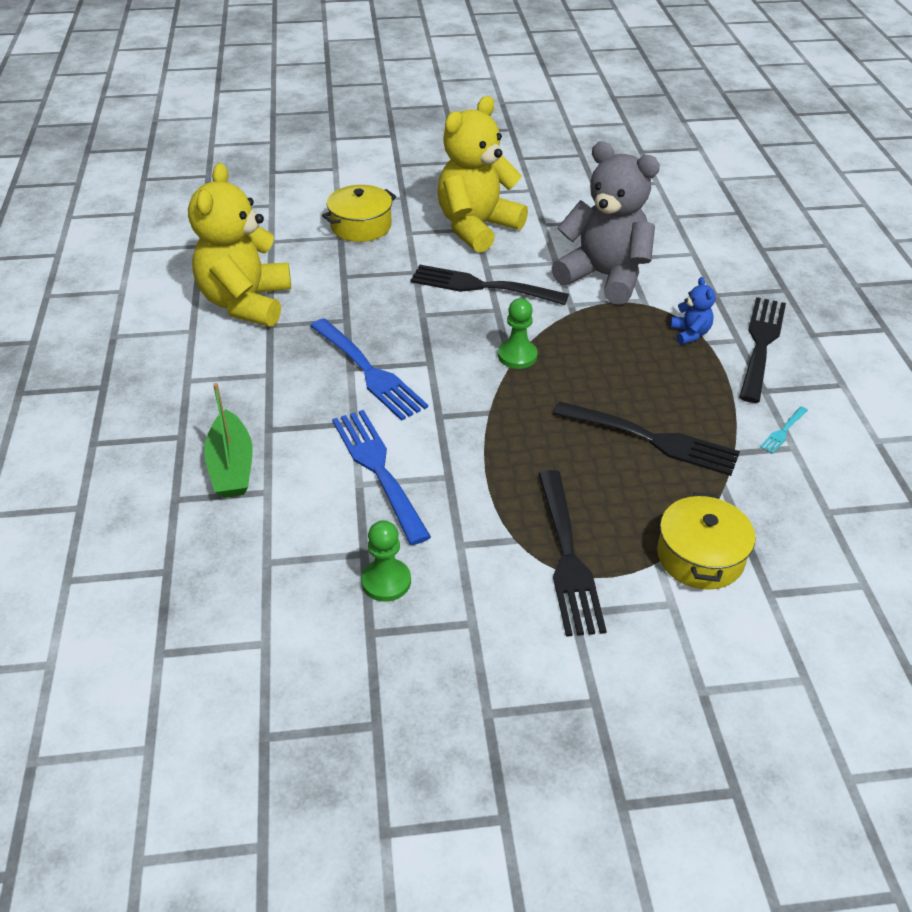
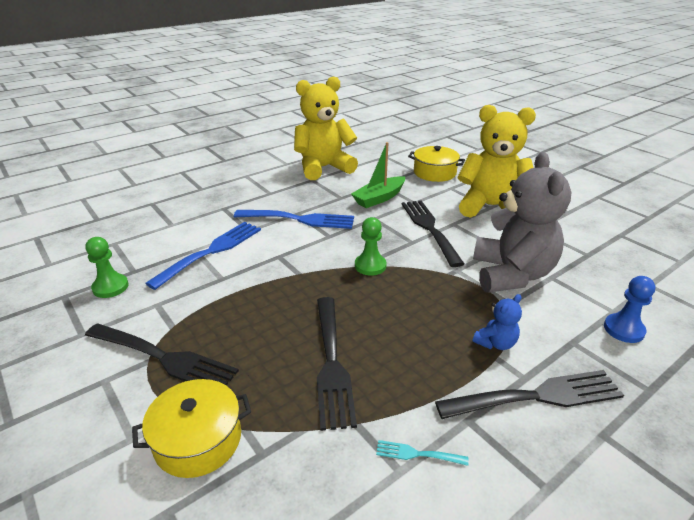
camera: 60 degrees right, 10 degrees down
(232, 466) = (185, 208): green boat -> green boat (379, 198)
(369, 372) = (299, 219): blue fork -> blue fork turned 105 degrees counterclockwise
(567, 557) = (164, 358): black fork -> black fork turned 120 degrees counterclockwise
(718, 262) = (623, 329): none -> blue pawn

